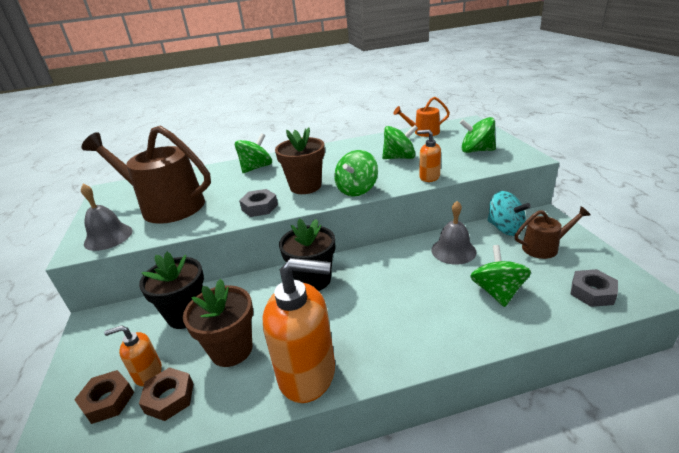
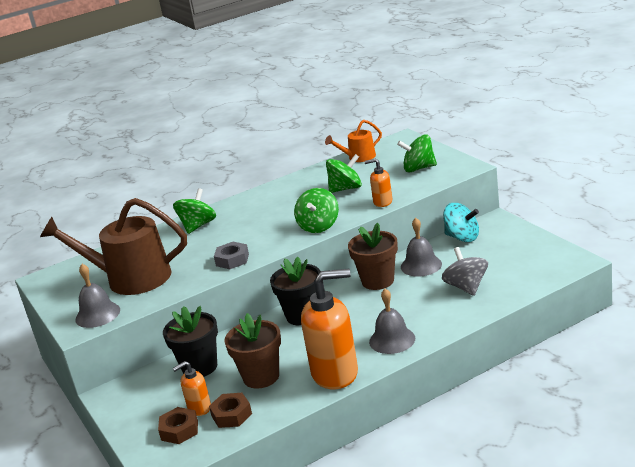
camera: 15 degrees left, 5 degrees down
(305, 186) = (265, 233): brown flower pot -> brown flower pot (378, 281)
(390, 343) = (392, 340): none -> grey bell
(497, 292) = (466, 287): green spinning top -> grey spinning top
(544, 247) = (498, 246): brown watering can -> none
(592, 292) = (539, 271): grey nut -> none

